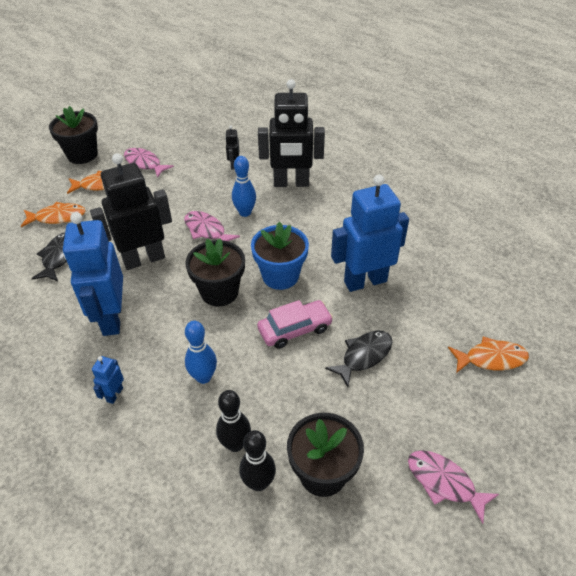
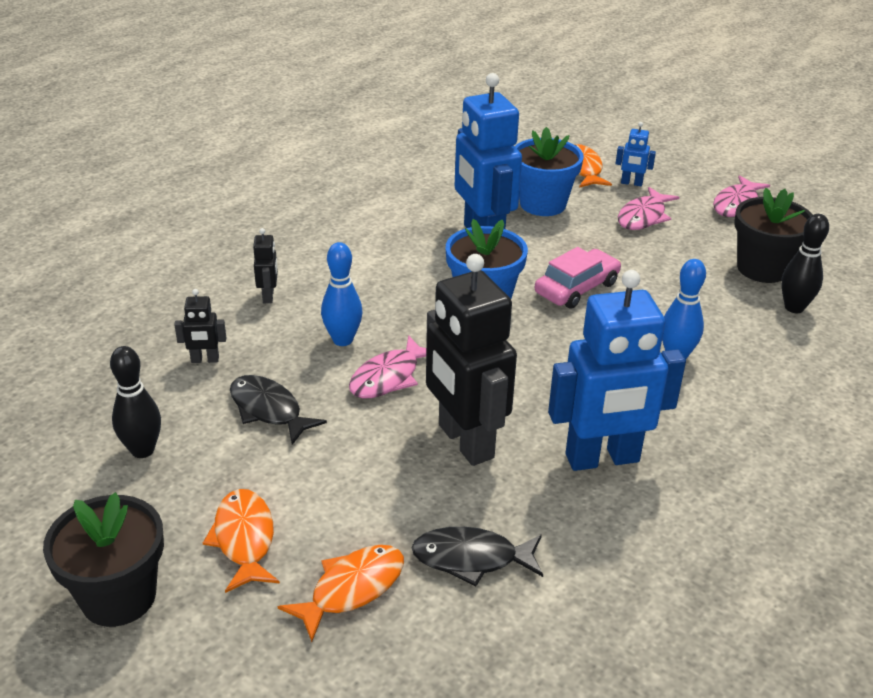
camera: 95 degrees left, 10 degrees down
(58, 217) = (352, 589): orange fish -> orange fish turned 60 degrees clockwise
(114, 394) = (734, 433): blue robot -> blue robot (631, 183)
(144, 163) = (177, 481): pink fish -> pink fish (643, 217)
(219, 292) = (524, 354): black flower pot -> none
(235, 444) = (757, 325): black bowling pin -> black bowling pin (142, 450)
(291, 183) = (268, 296): black robot -> black robot, size x0.42
(295, 329) = (577, 288): pink car -> pink car turned 75 degrees clockwise
(364, 356) = (603, 241): black fish -> black fish (268, 410)
(420, 322) = (542, 204): none -> blue flower pot

